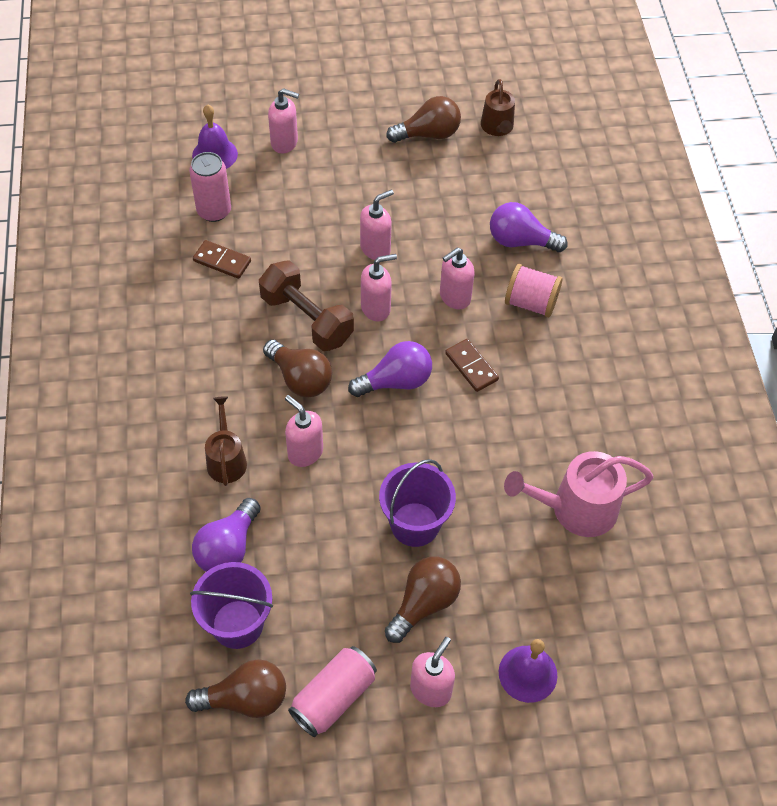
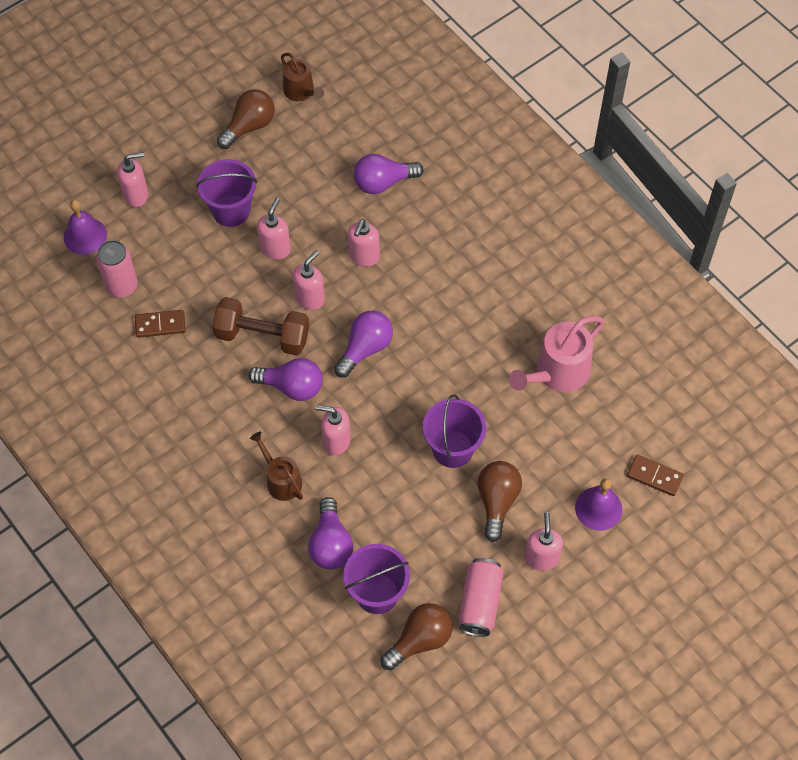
camera: 30 degrees left, 5 degrees up
(300, 379) = (292, 386): brown light bulb -> purple light bulb
(359, 196) = (231, 210): none -> purple bucket
(471, 367) = (413, 306): brown domino -> brown domino (654, 476)
(531, 303) = (424, 230): pink spool -> none

